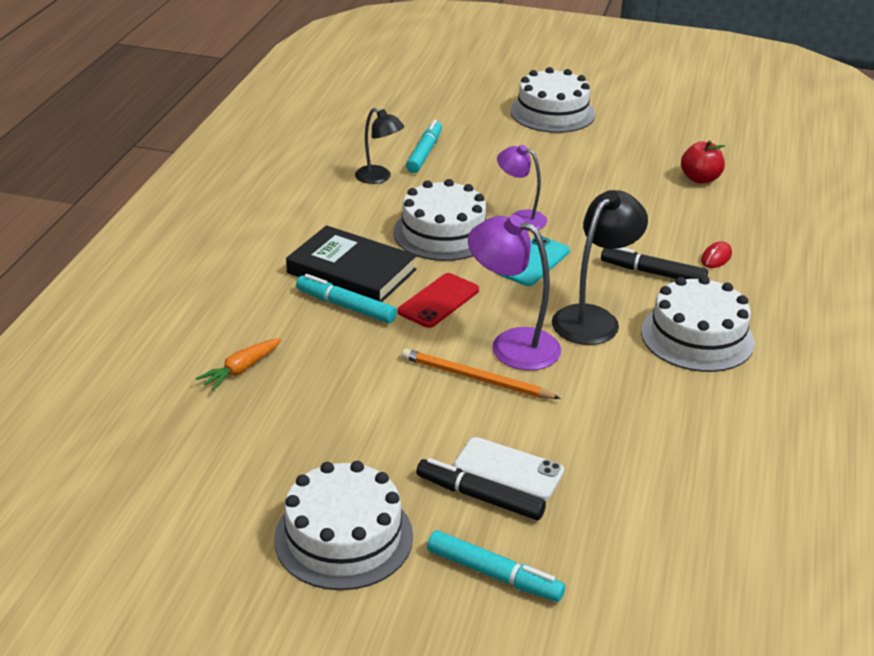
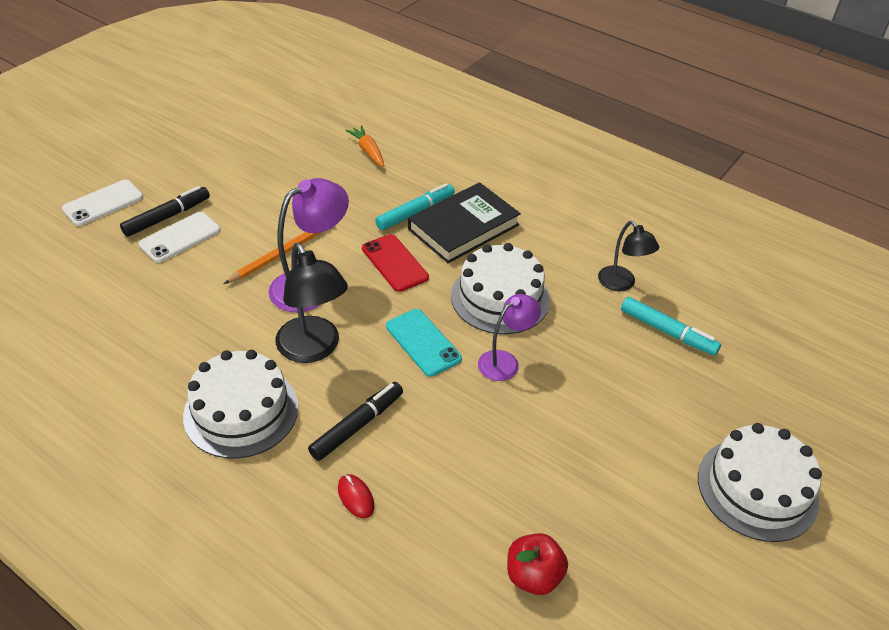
camera: 110 degrees right, 10 degrees up
(343, 537) = (183, 157): white cake -> none
(379, 178) = (621, 284): black lamp -> black lamp turned 90 degrees counterclockwise
(494, 574) = (103, 203): turquoise marker -> white phone

